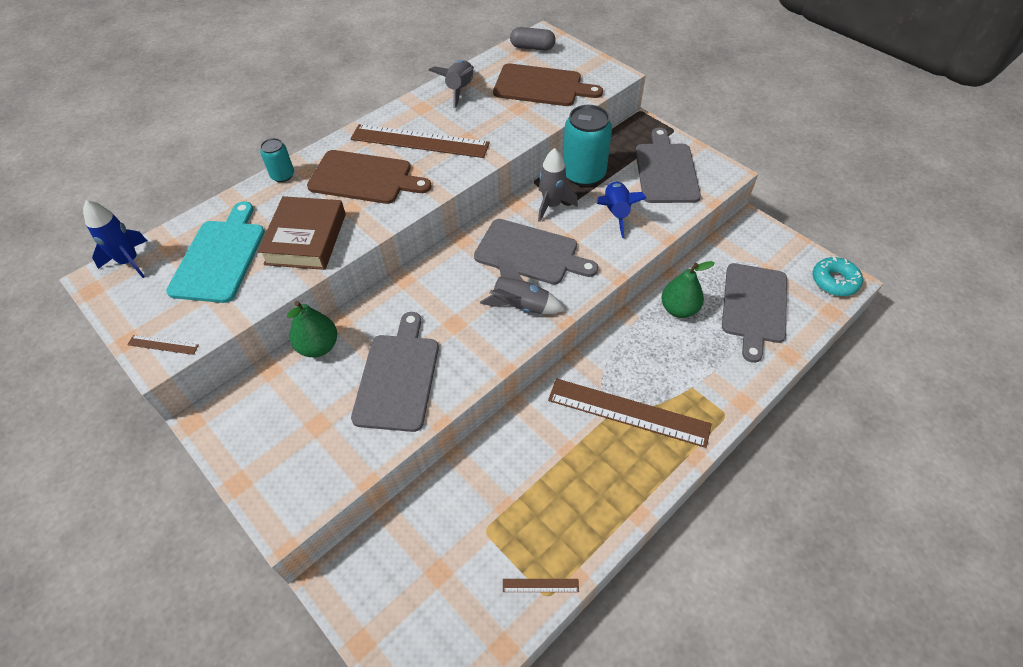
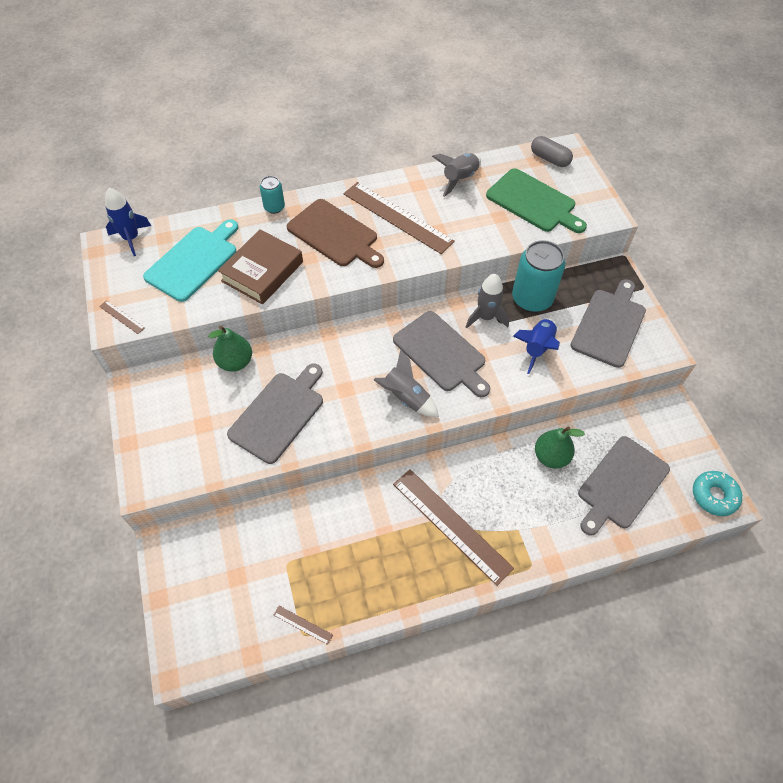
camera: 25 degrees right, 5 degrees up
(541, 86) = (533, 202): brown cutting board -> green cutting board

